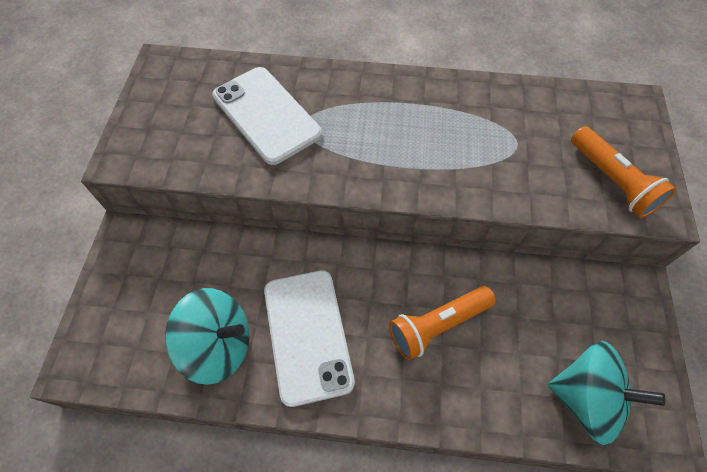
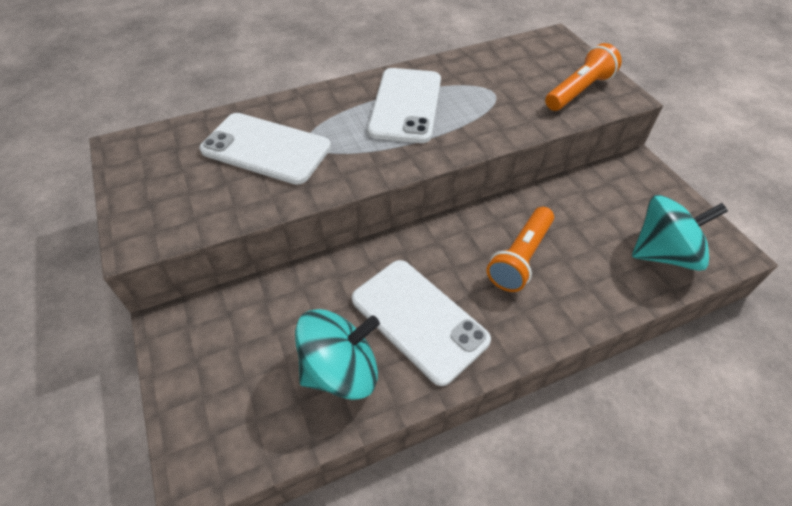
camera: 30 degrees left, 10 degrees down
(418, 121) = (405, 105): none -> white phone
(612, 181) = (578, 91): orange flashlight -> orange flashlight turned 75 degrees counterclockwise

